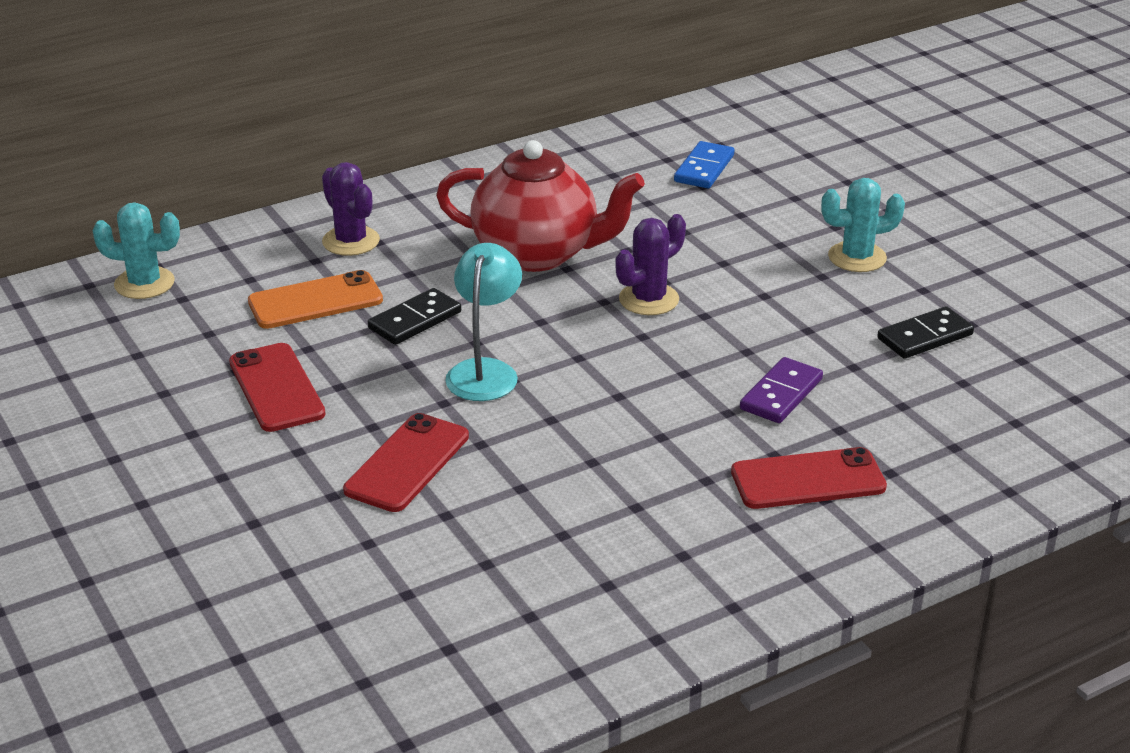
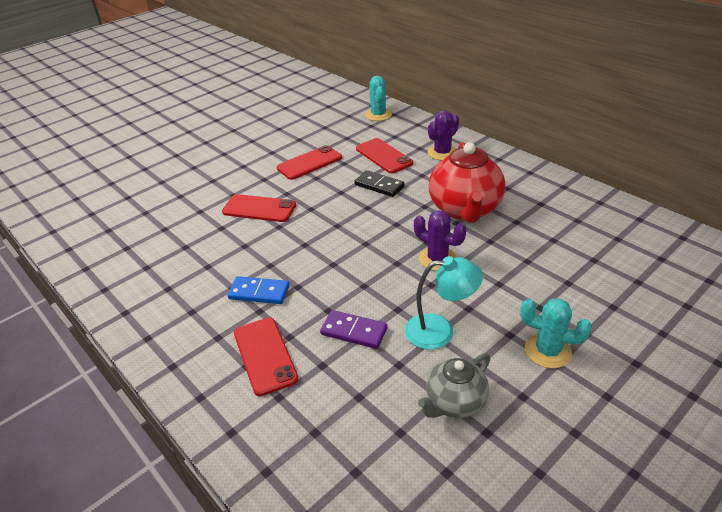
camera: 80 degrees right, 5 degrees up
(315, 301) = (384, 156): orange phone -> red phone
(485, 371) = (341, 215): turquoise lamp -> turquoise lamp (440, 331)
(704, 168) = (618, 256): blue domino -> blue domino (259, 292)
(857, 257) = (547, 351): turquoise cactus -> turquoise cactus turned 45 degrees counterclockwise
(924, 336) = (454, 402): black domino -> grey teapot

